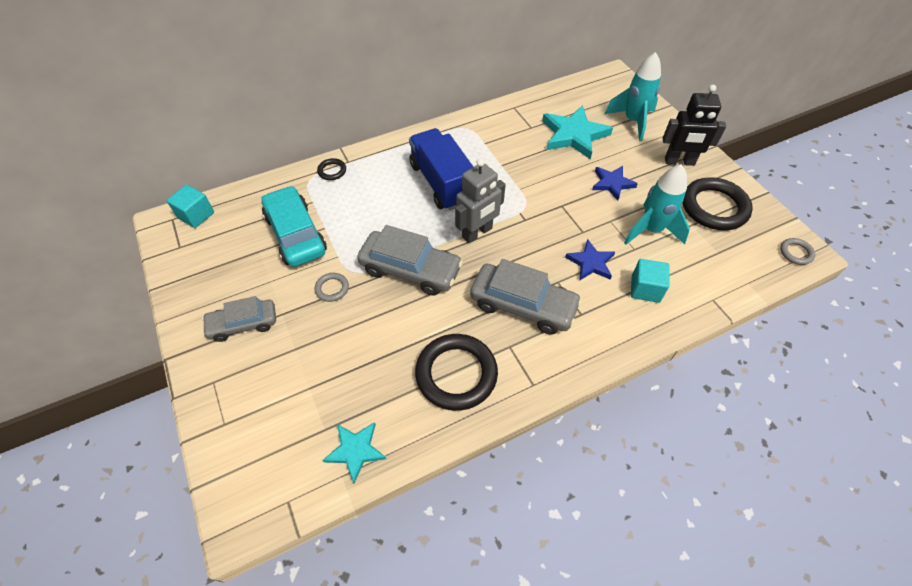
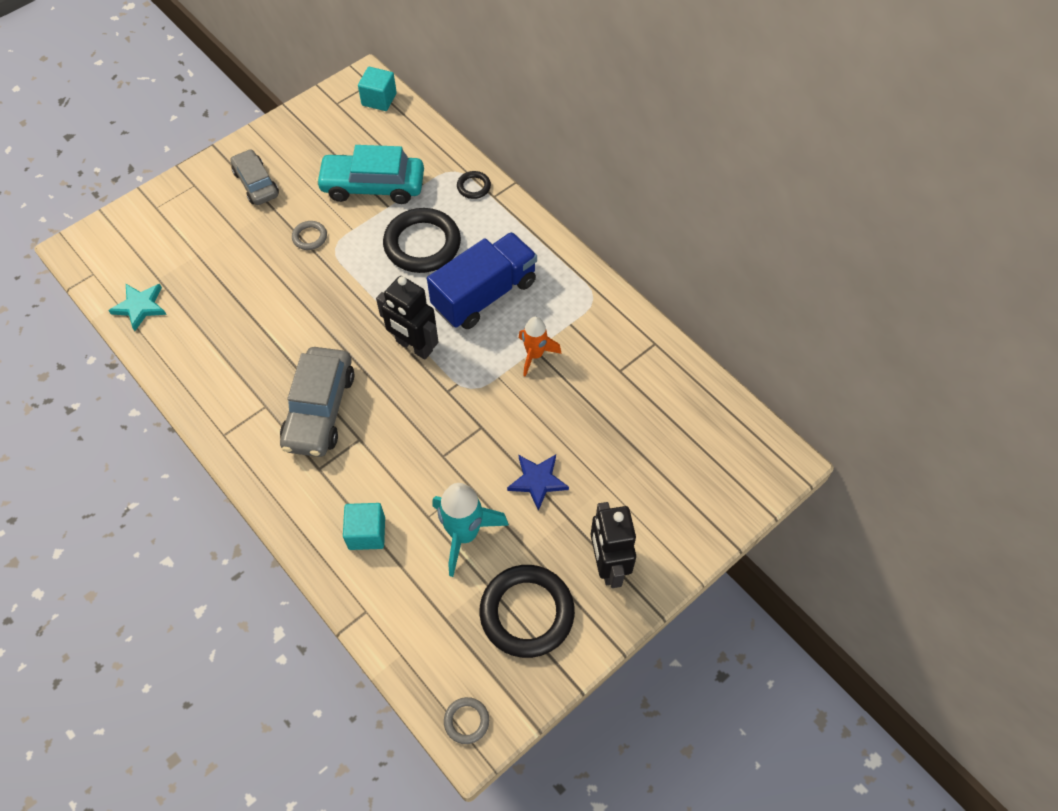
camera: 75 degrees right, 5 degrees up
(296, 234) = (373, 186): turquoise car -> turquoise car turned 135 degrees counterclockwise
(410, 270) = (347, 296): grey car -> none
(456, 374) = (226, 366): black ring -> black ring (422, 244)
(477, 233) = (414, 346): grey robot -> black robot
(506, 165) = (535, 355): none -> orange rocket
(573, 135) = (620, 424): turquoise star -> none
(590, 262) = (395, 470): blue star -> none
(632, 121) = (678, 496): turquoise rocket -> none

